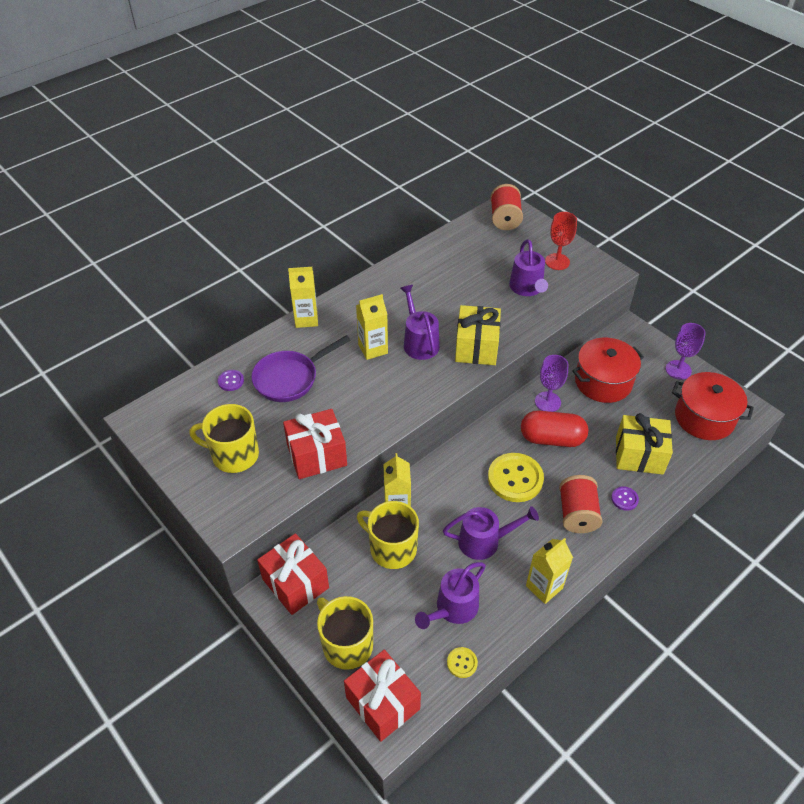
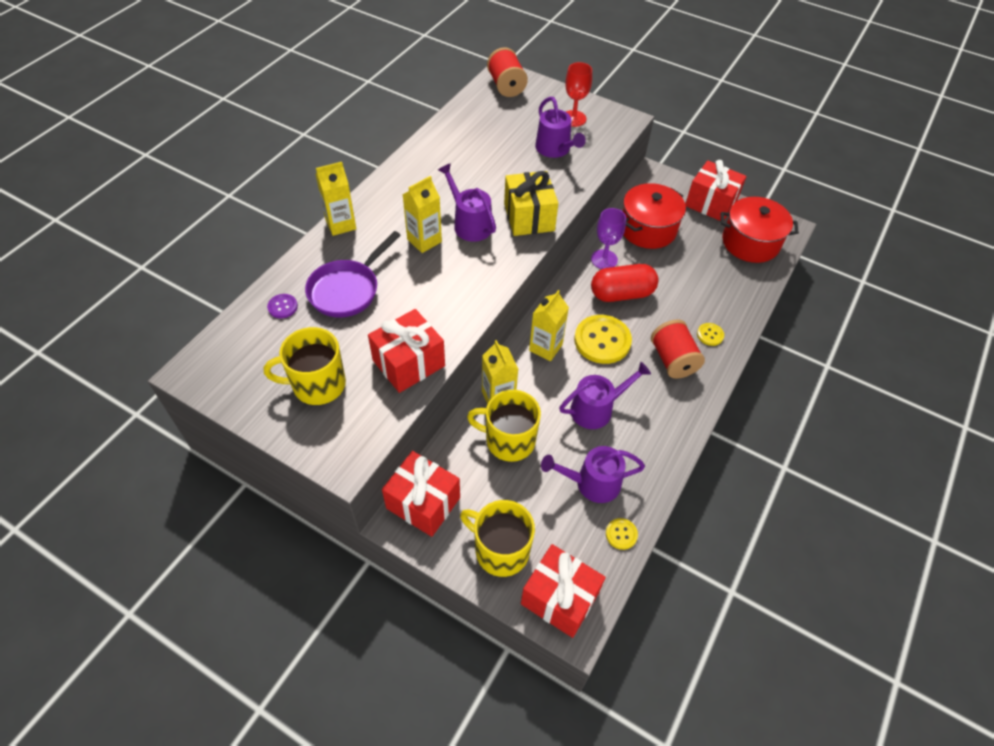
camera: 20 degrees left, 5 degrees up
(453, 608) = (592, 483): purple watering can -> purple watering can turned 60 degrees clockwise
(544, 587) = (669, 438): yellow carton -> yellow carton (545, 347)
(624, 499) = (710, 335): purple button -> yellow button
(639, 455) = (707, 291): yellow gift -> none
(678, 370) = (710, 203): purple goblet -> red gift

